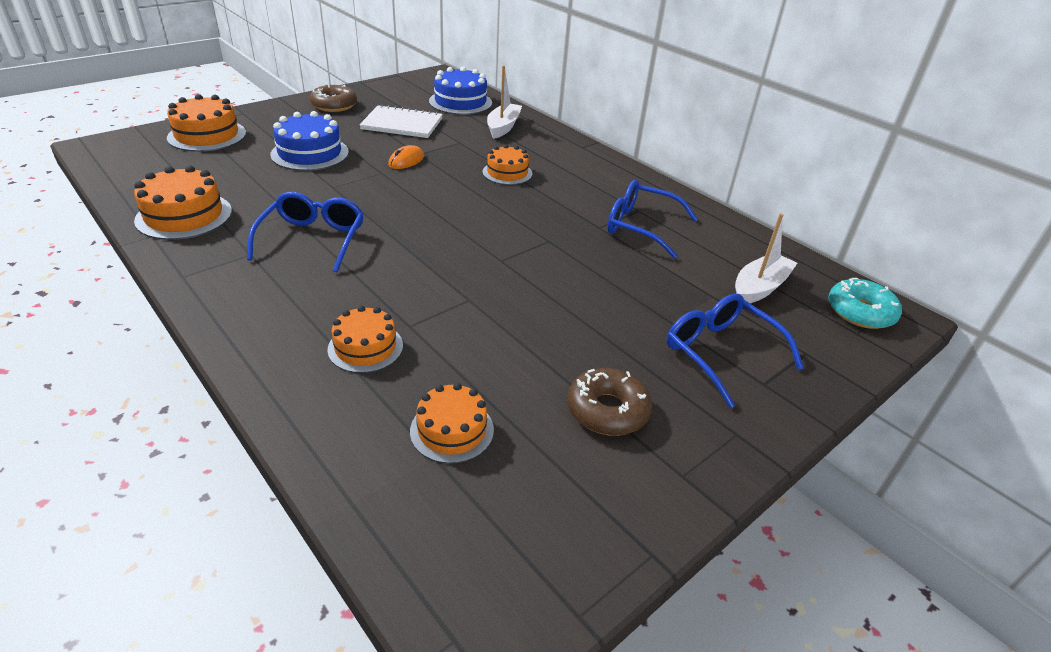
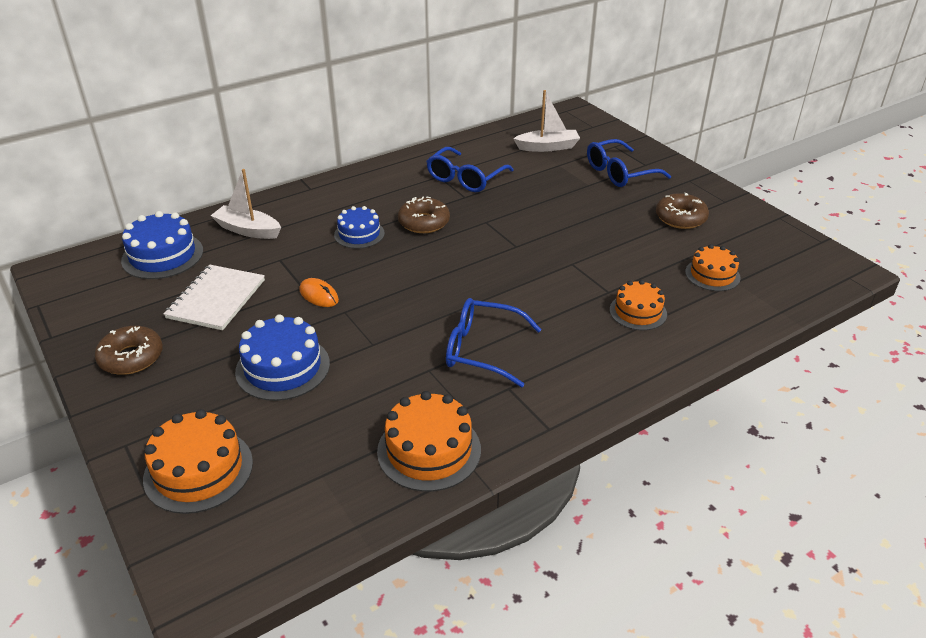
camera: 80 degrees left, 0 degrees up
(507, 173) = (359, 234): orange cake -> blue cake
(537, 204) = (424, 222): none -> brown donut
(759, 288) = (547, 147): white boat -> white boat turned 120 degrees clockwise
(860, 312) = (571, 120): turquoise donut -> none

